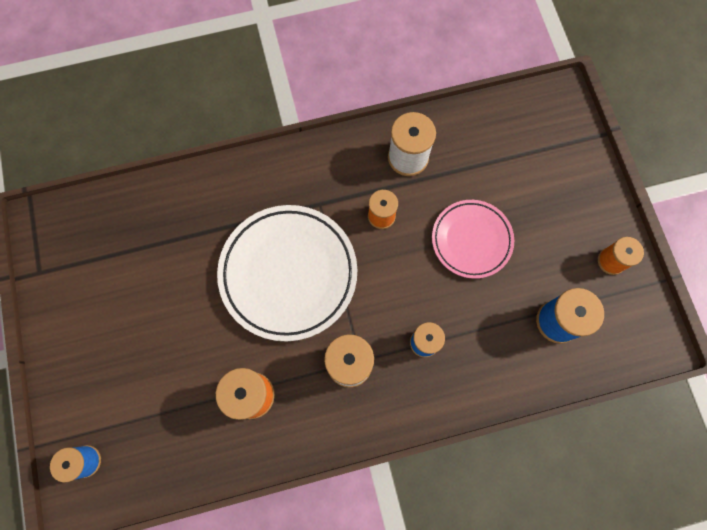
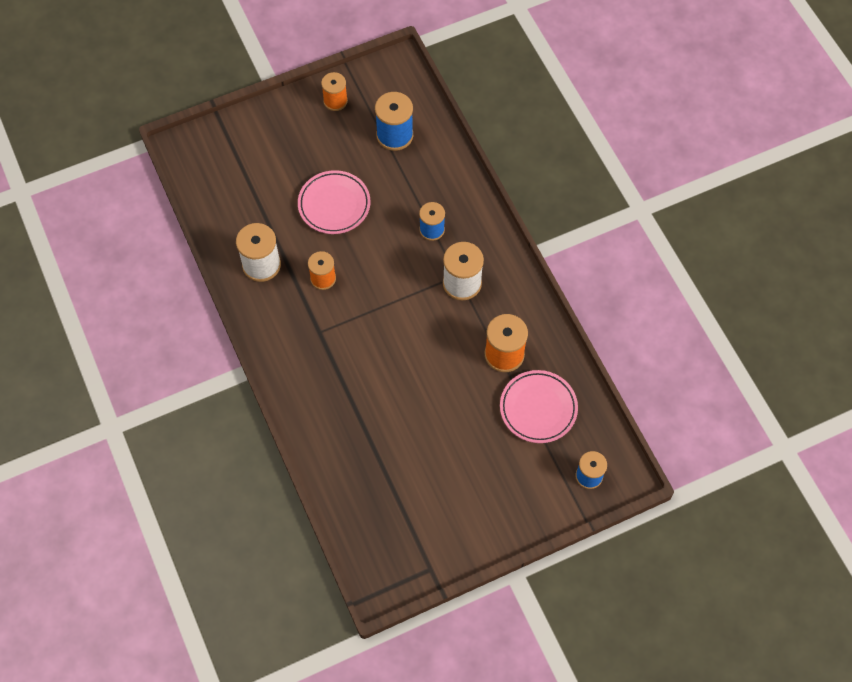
camera: 100 degrees left, 10 degrees down
(178, 420) = (538, 408): none -> pink plate
(288, 274) = (391, 345): white plate -> none

